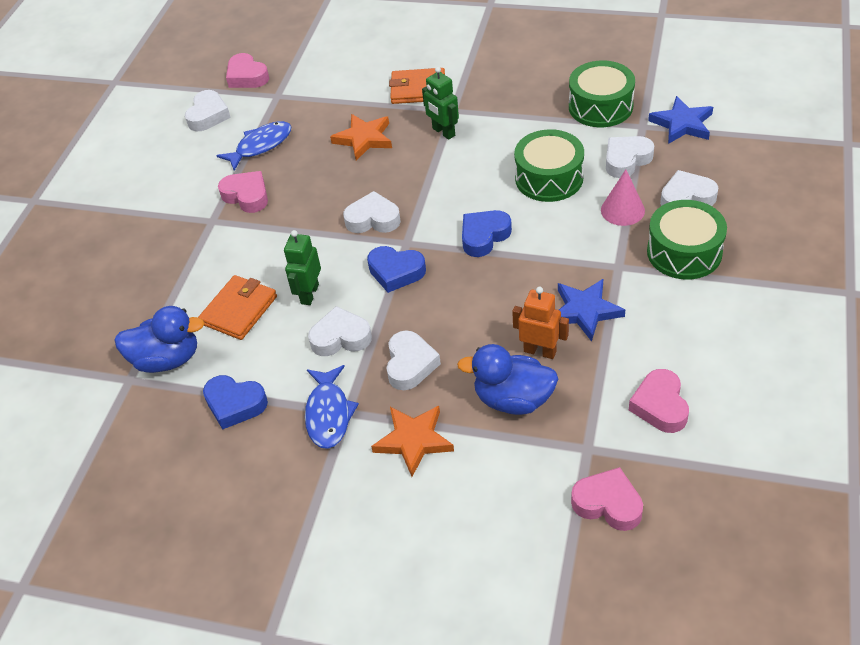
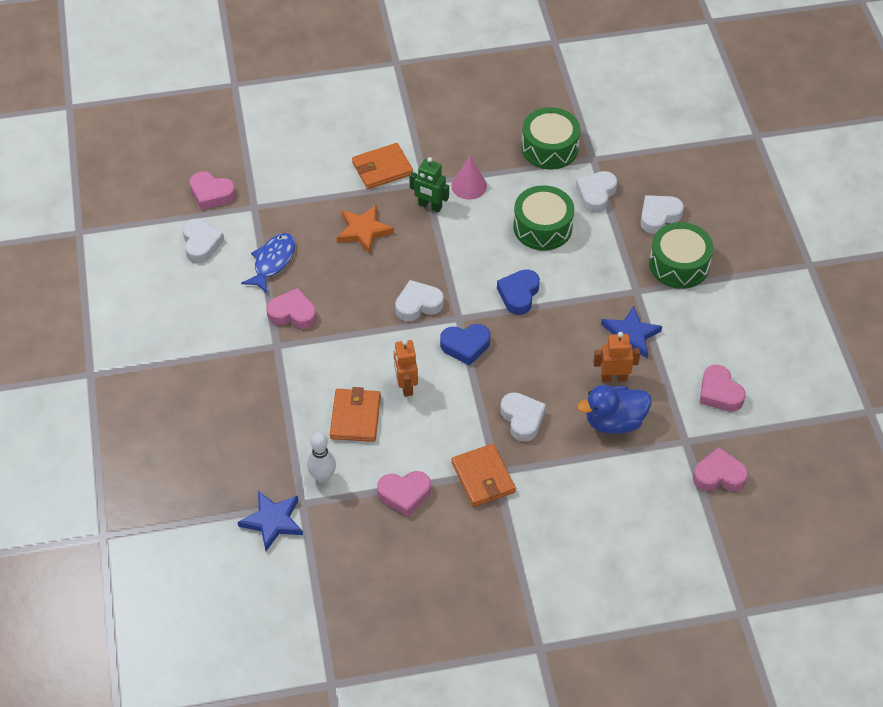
camera: 30 degrees left, 5 degrees up
(167, 359) = (323, 477): blue duck -> white bowling pin
(235, 404) = (404, 494): blue heart -> pink heart
(309, 294) = (406, 386): green robot -> orange robot
(328, 414) = (483, 477): blue fish -> orange wallet
(340, 337) = (454, 414): white heart -> none
(413, 441) = (559, 476): orange star -> none
(622, 210) = (615, 241): pink cone -> pink cone (469, 185)
(682, 124) = (623, 149): blue star -> blue star (272, 521)

